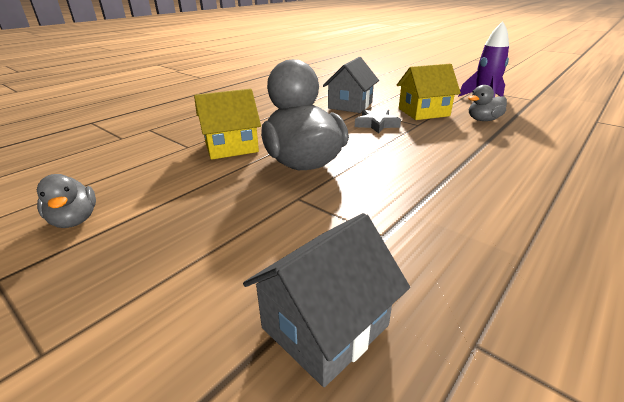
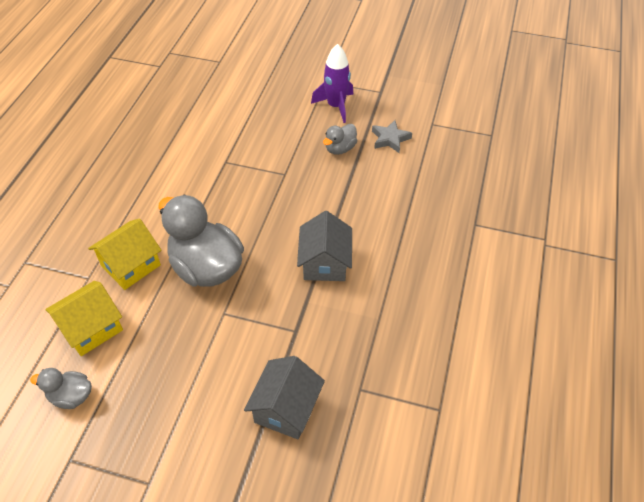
camera: 25 degrees left, 20 degrees up
(75, 220) = (71, 396): grey duck -> grey duck turned 150 degrees clockwise
(350, 105) = (209, 153): grey house -> grey house (325, 263)
(376, 124) = (247, 185): grey star -> grey star (390, 139)
(423, 112) = (284, 148): yellow house -> yellow house (91, 328)

